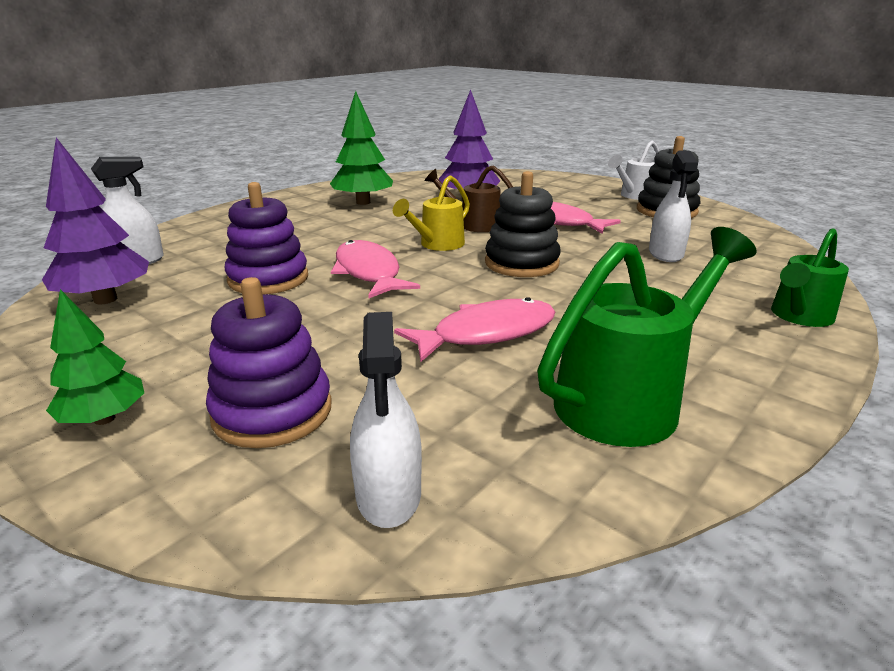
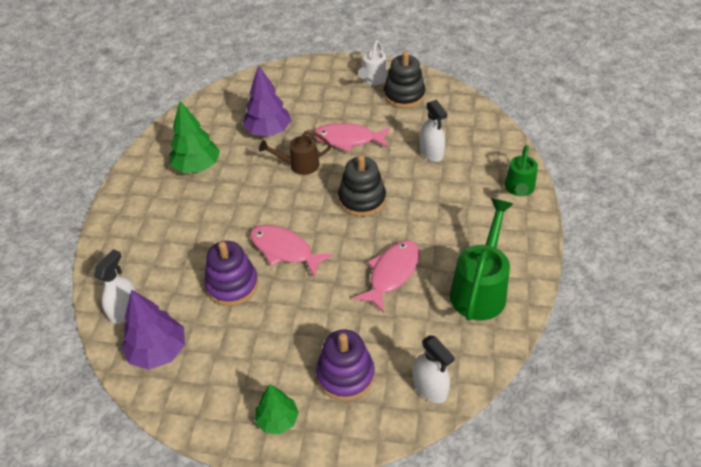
camera: 30 degrees left, 20 degrees up
(437, 245) = (298, 201): yellow watering can -> none

